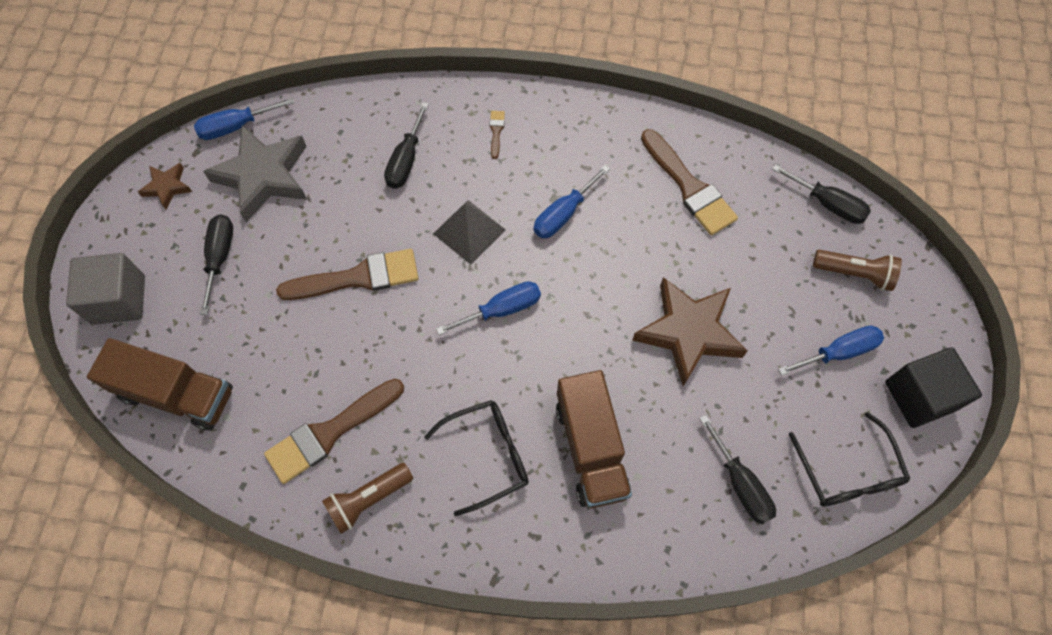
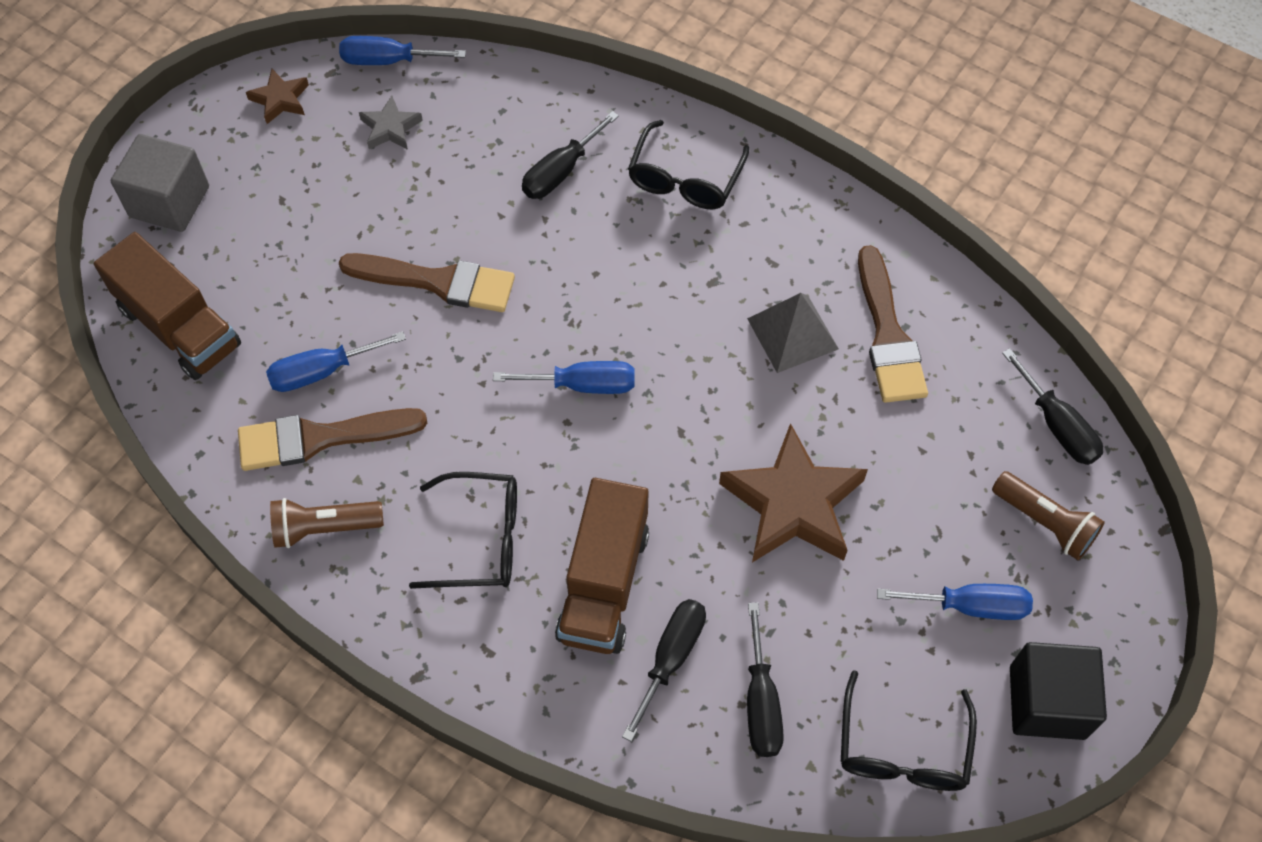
camera: 25 degrees right, 5 degrees down
(220, 257) = (298, 199): black screwdriver -> black screwdriver (671, 658)
(263, 176) = (390, 128): grey star -> grey star, size x0.49
(469, 231) = (591, 281): grey pyramid -> grey pyramid (792, 333)
(496, 131) = (685, 179): brown brush -> black glasses
(563, 214) = (714, 306): blue screwdriver -> blue screwdriver (322, 371)

